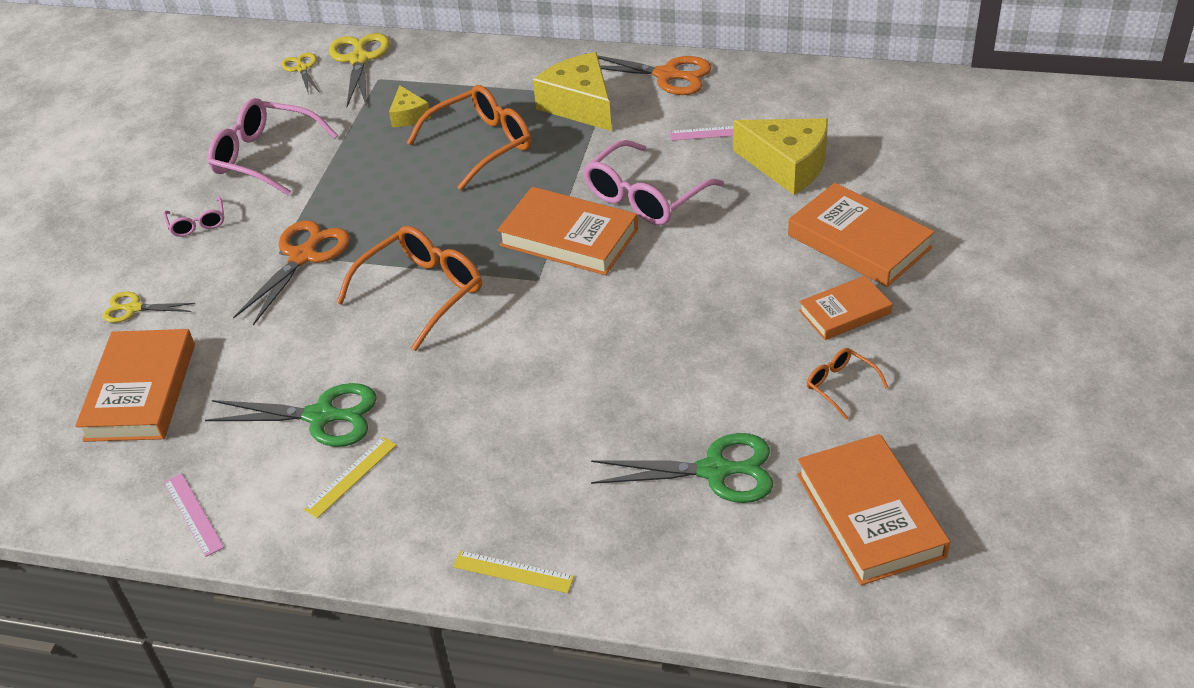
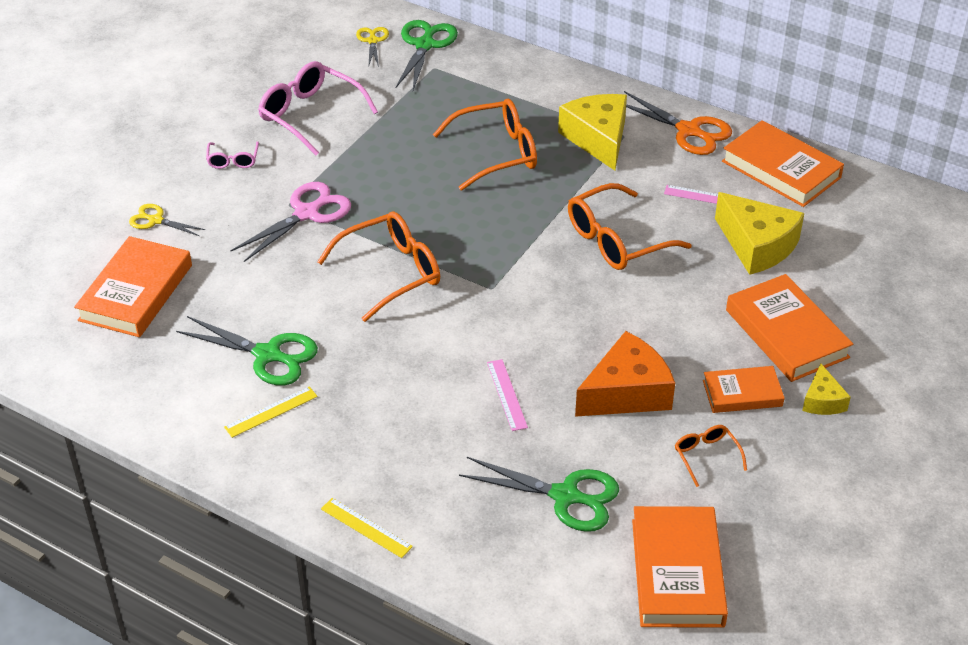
camera: 15 degrees right, 0 degrees up
(193, 514) = (139, 405): pink ruler -> pink ruler (507, 394)
(303, 256) = (307, 213): orange scissors -> pink scissors
(359, 59) = (425, 45): yellow scissors -> green scissors
(408, 116) = (445, 109): yellow cheese -> yellow cheese (822, 401)
(569, 237) = (534, 259): orange book -> orange book (781, 169)
(644, 197) = (616, 240): pink glasses -> orange glasses
(727, 345) = (626, 392): none -> orange cheese

